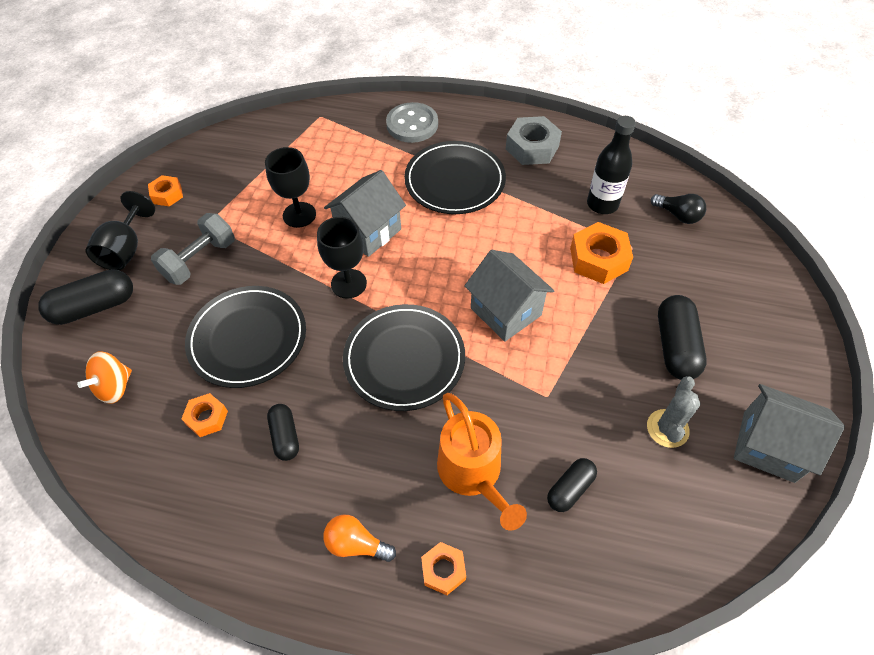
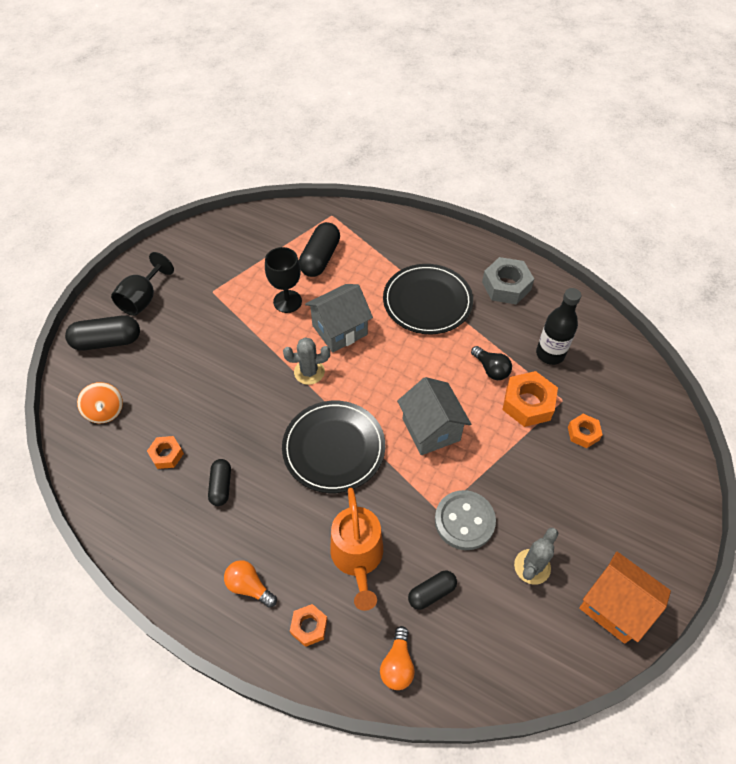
camera: 15 degrees right, 0 degrees up
(115, 387) = (105, 411): orange spinning top -> orange spinning top turned 75 degrees counterclockwise
(167, 195) = (187, 258): orange nut -> orange nut (583, 433)
(200, 260) = (197, 322): grey dumbbell -> none
(248, 338) = (215, 398): black plate -> none
(348, 283) = (309, 372): black goblet -> grey cactus
(412, 124) = (408, 240): grey button -> grey button (464, 521)
(561, 582) = (397, 664): none -> orange light bulb
(675, 346) = (566, 498): black capsule -> black capsule (320, 258)
(678, 215) = (615, 381): black light bulb -> black light bulb (491, 369)
(768, 446) = (614, 606): grey house -> orange house

